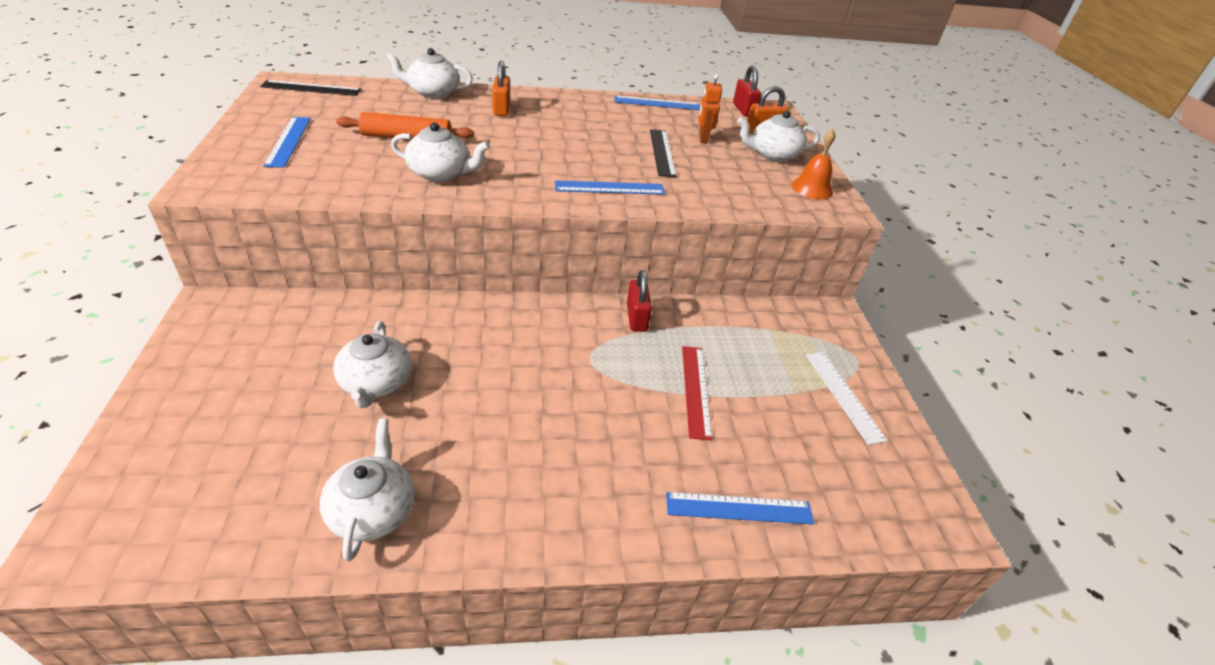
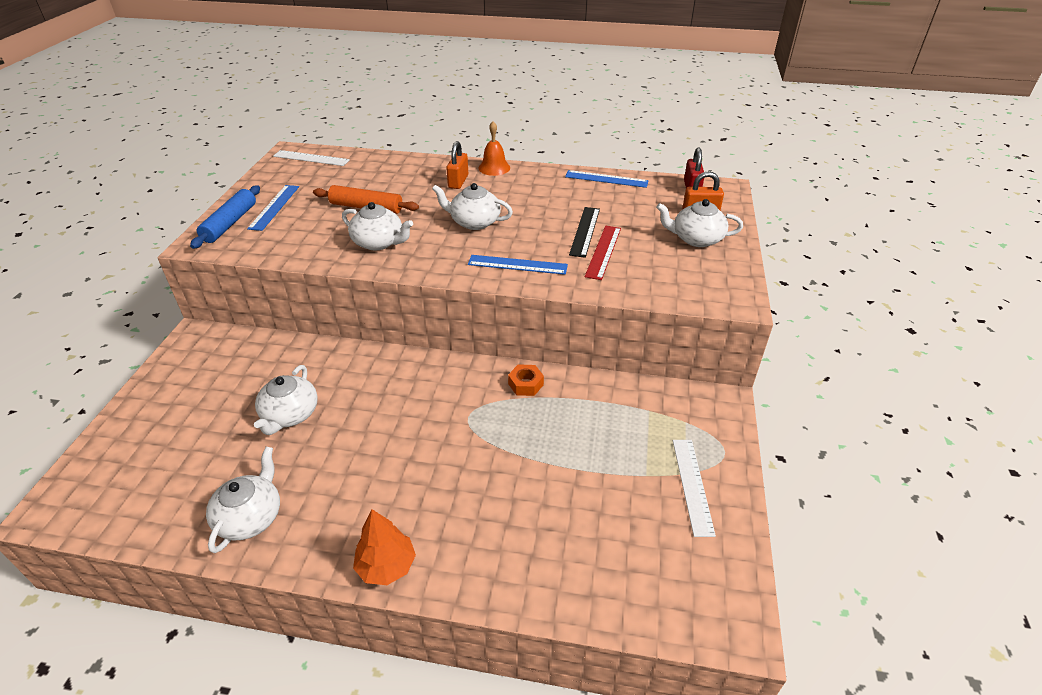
camera: 20 degrees right, 0 degrees up
(236, 161) = (230, 223): none -> blue rolling pin
(311, 88) = (311, 158): black ruler -> white ruler
(433, 92) = (406, 164): white teapot -> white teapot (474, 222)
(567, 535) = (386, 566): none -> orange tree
(636, 318) = (525, 384): red padlock -> orange nut
(696, 390) = (550, 459): red ruler -> red ruler (603, 252)
(703, 139) = (632, 218): orange robot -> none
(739, 508) = (541, 572): blue ruler -> none
(812, 188) = (717, 277): orange bell -> orange bell (494, 168)

